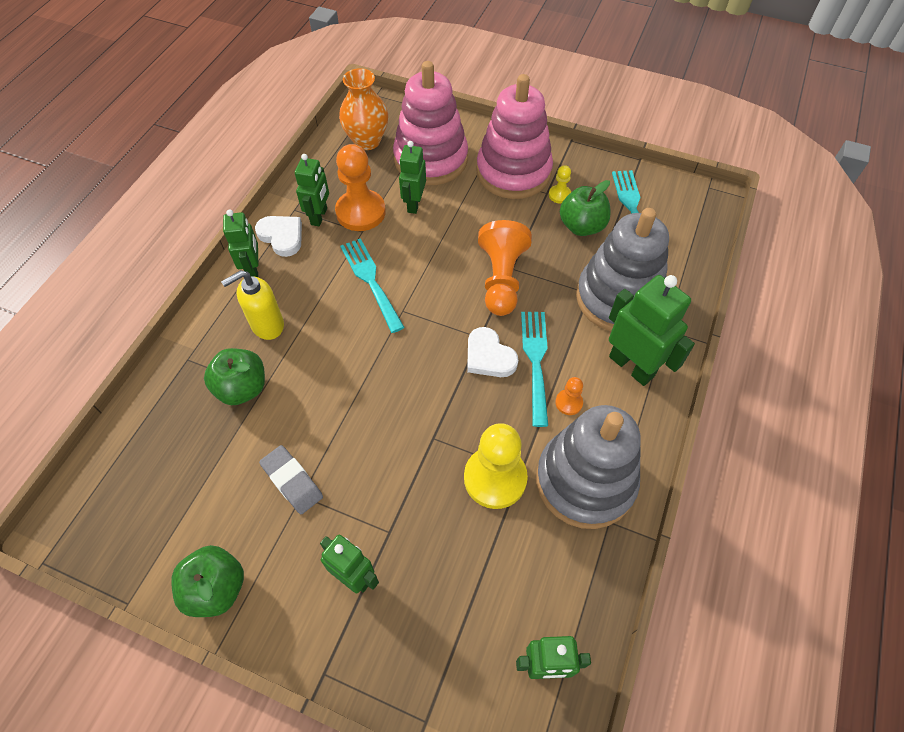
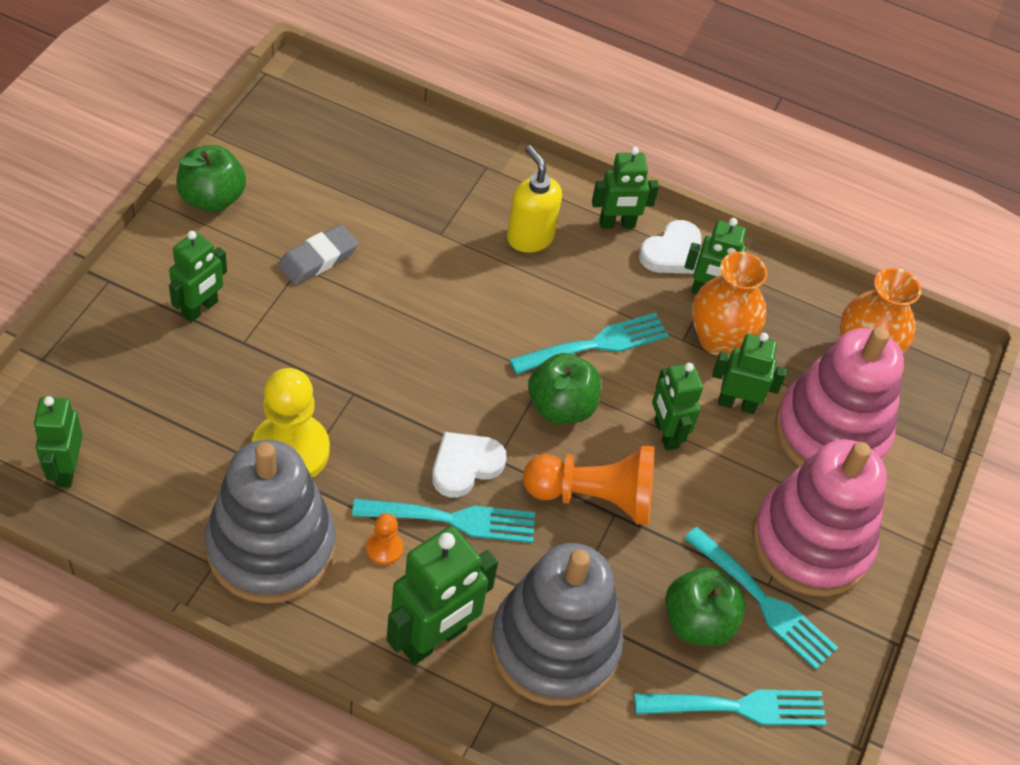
camera: 85 degrees right, 5 degrees down
(242, 388) = (442, 215): green apple -> green apple (561, 407)
(361, 212) = (718, 339): orange pawn -> orange vase
(443, 241) = (665, 434): none -> green robot
(559, 195) = (764, 602): yellow pawn -> turquoise fork

